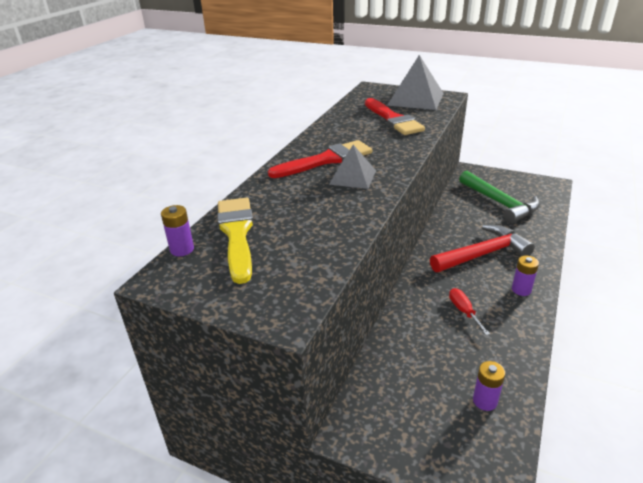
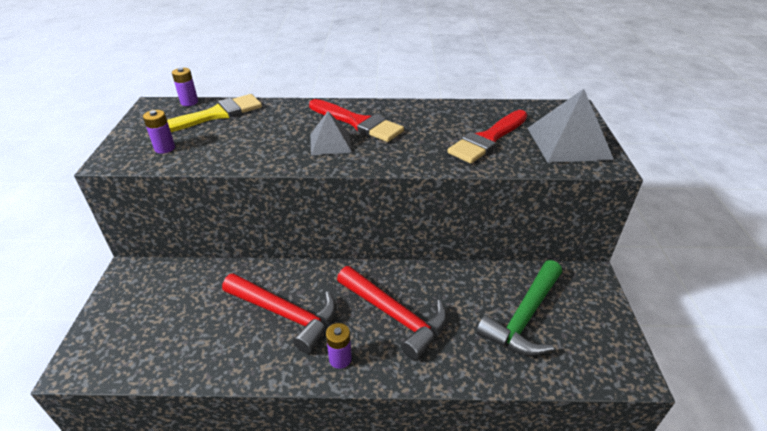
camera: 65 degrees right, 5 degrees up
(464, 311) = (286, 314): red screwdriver -> red hammer
(485, 401) = (166, 347): purple battery -> purple battery (165, 148)

